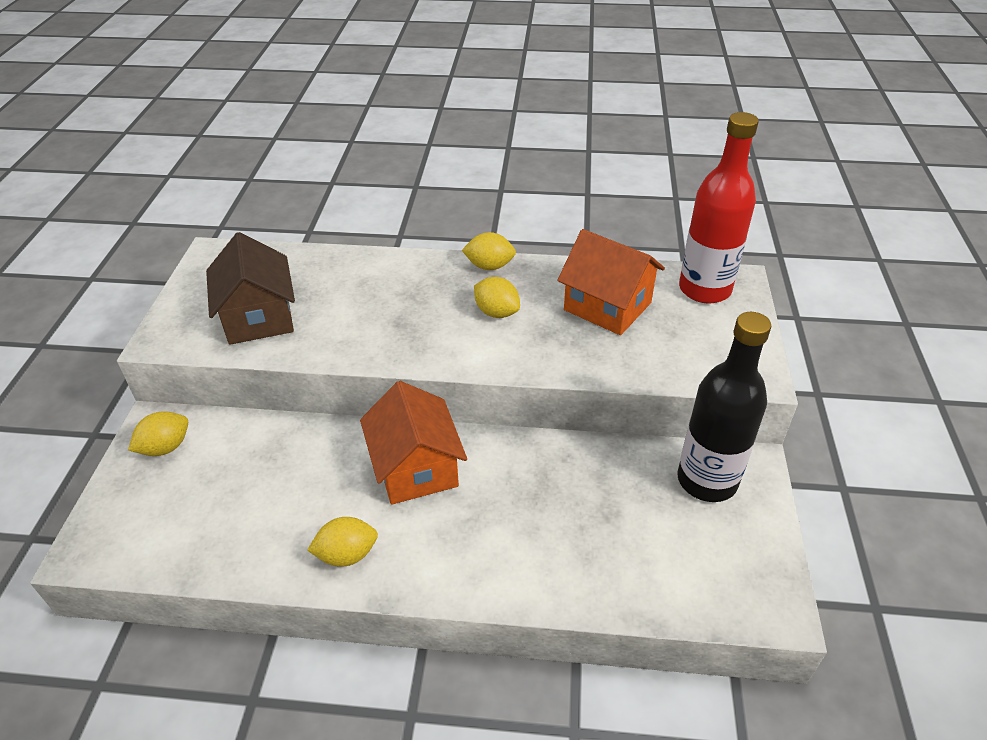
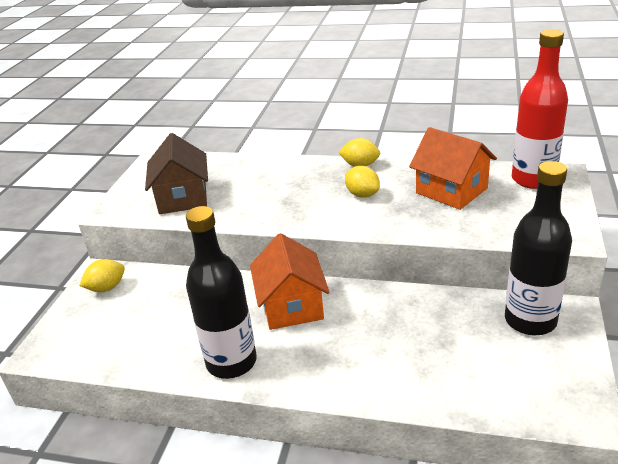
camera: 10 degrees right, 10 degrees down
(347, 554) = (231, 362): yellow lemon -> black bottle

